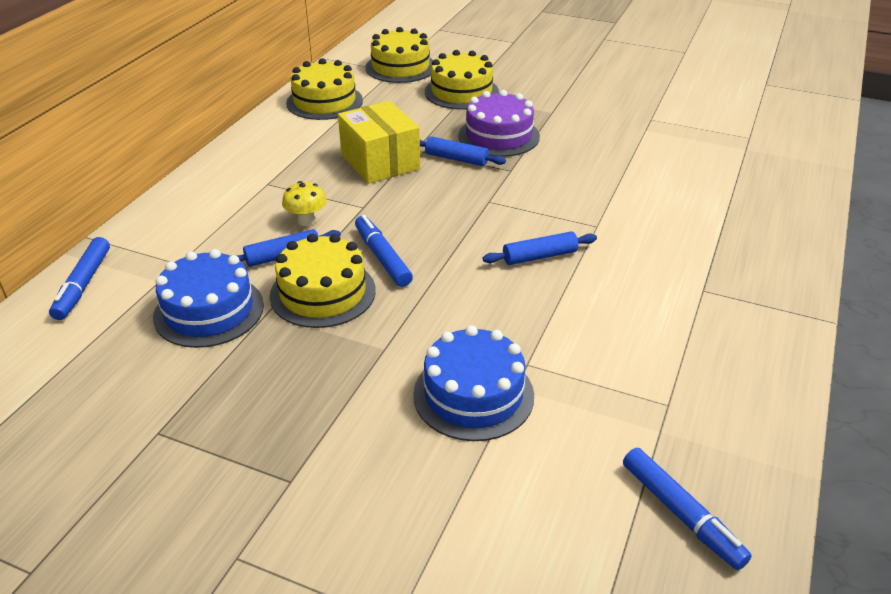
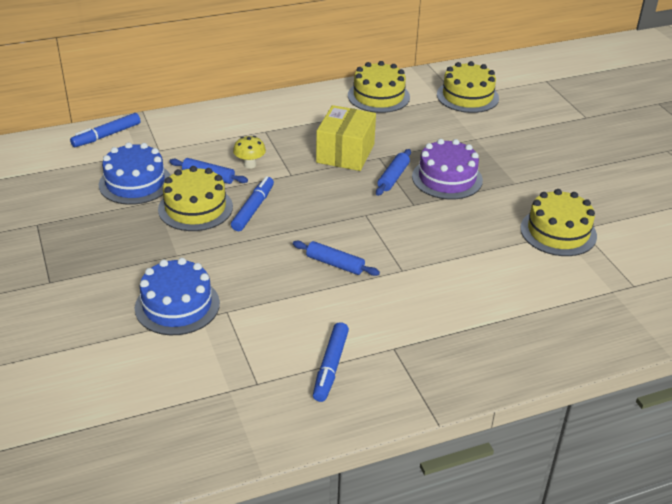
camera: 45 degrees right, 0 degrees up
(456, 159) = (393, 177): blue rolling pin -> blue rolling pin turned 45 degrees clockwise
(461, 92) = (477, 135): yellow cake -> yellow cake (558, 232)
(680, 513) = (169, 428): blue marker -> blue marker (331, 366)

